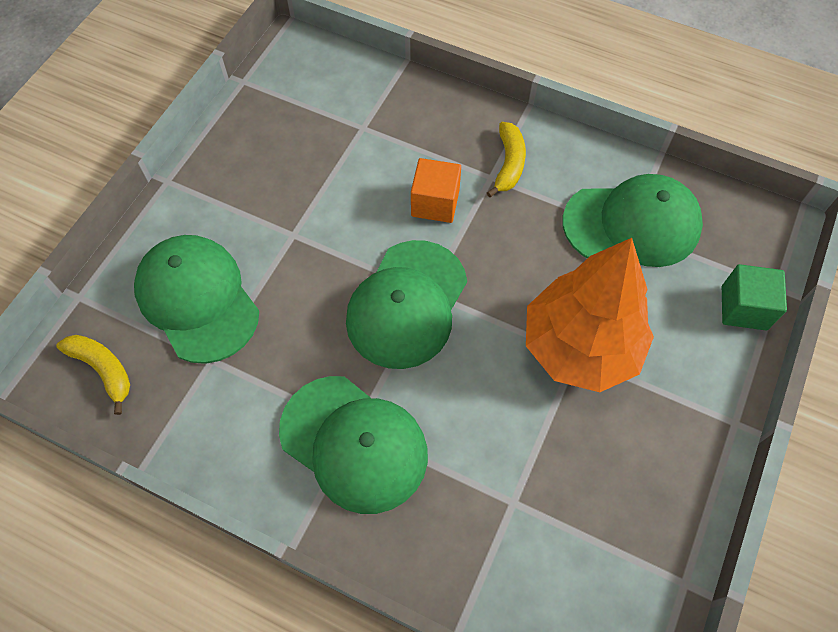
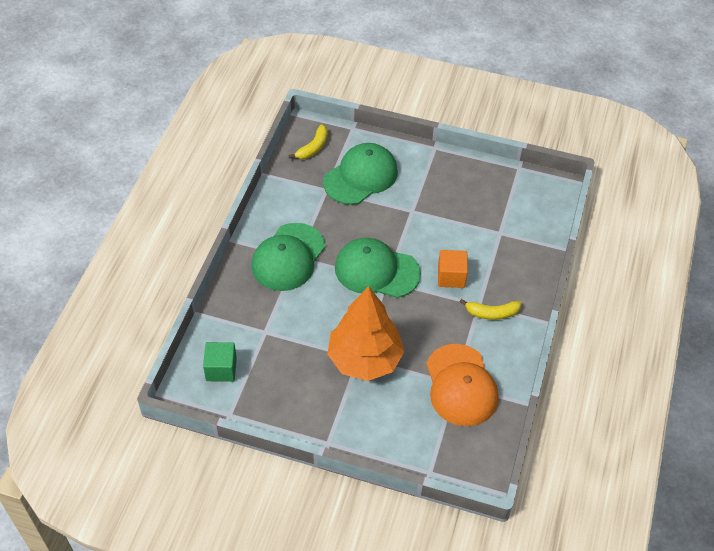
camera: 80 degrees right, 10 degrees down
(632, 224) = (461, 385): green cap -> orange cap
(744, 308) = (410, 451): green cube -> green cube (221, 369)

